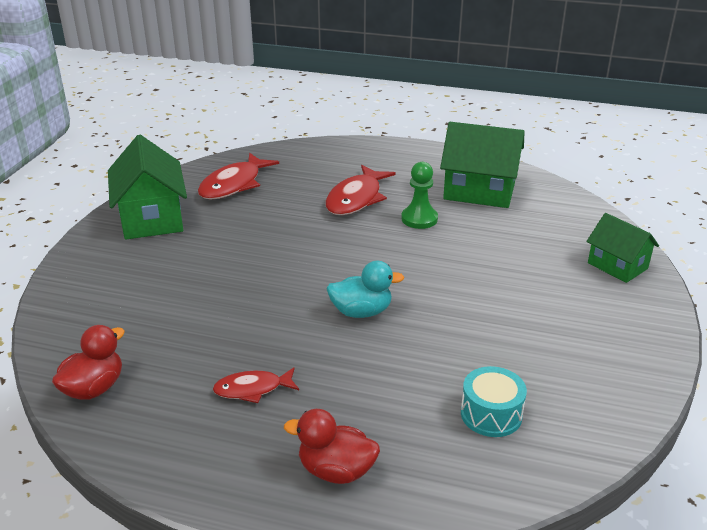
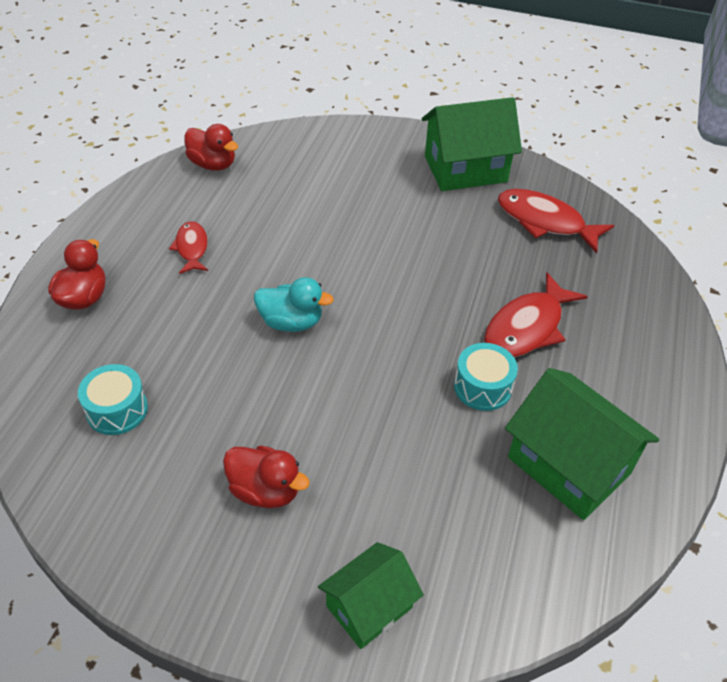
camera: 90 degrees right, 15 degrees up
(356, 199) = (527, 327): red fish -> red fish turned 75 degrees counterclockwise
(361, 312) = (291, 322): turquoise duck -> turquoise duck turned 75 degrees counterclockwise
(419, 219) = (482, 387): green pawn -> turquoise drum
(479, 191) = (568, 465): green house -> green house turned 60 degrees counterclockwise
(546, 315) = (265, 490): none -> red duck

